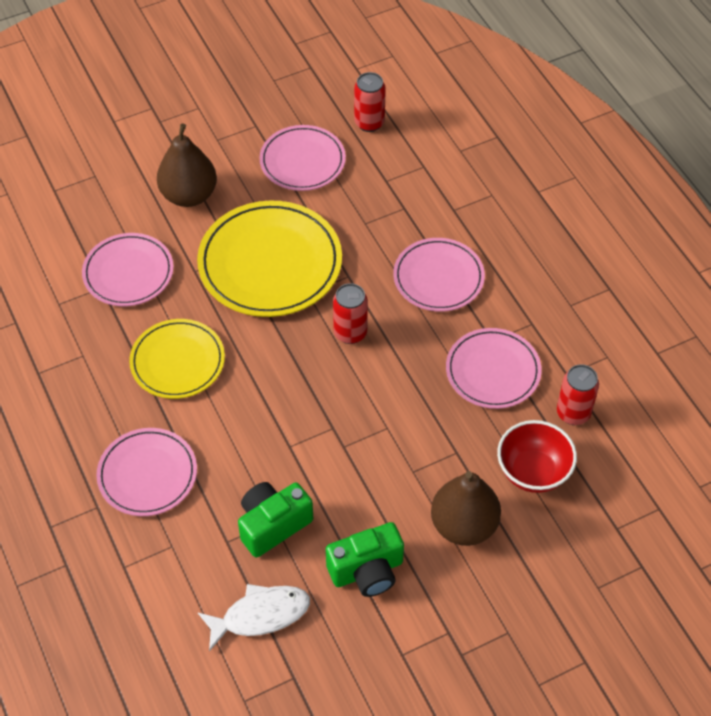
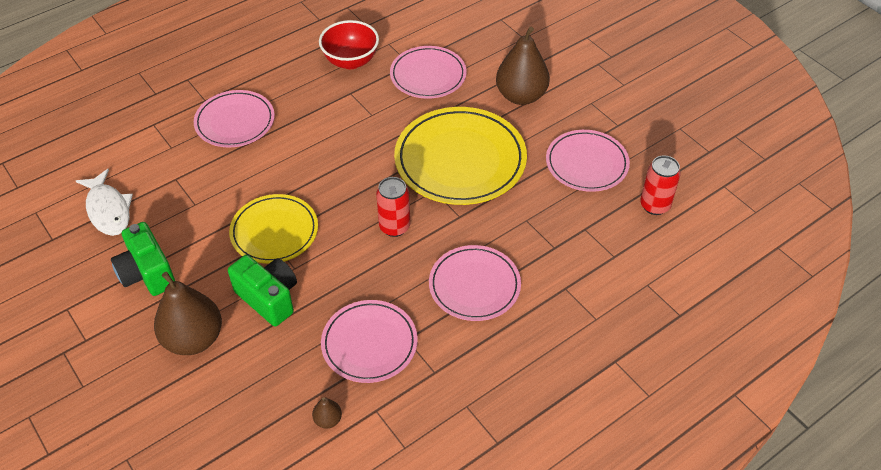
camera: 80 degrees right, 5 degrees down
(177, 361) = (344, 120): yellow plate -> yellow plate (274, 231)
(273, 525) = (191, 204): green camera -> green camera (269, 298)
(533, 472) = (254, 390): red bowl -> red bowl (351, 61)
(573, 413) = (328, 420): red can -> brown pear

